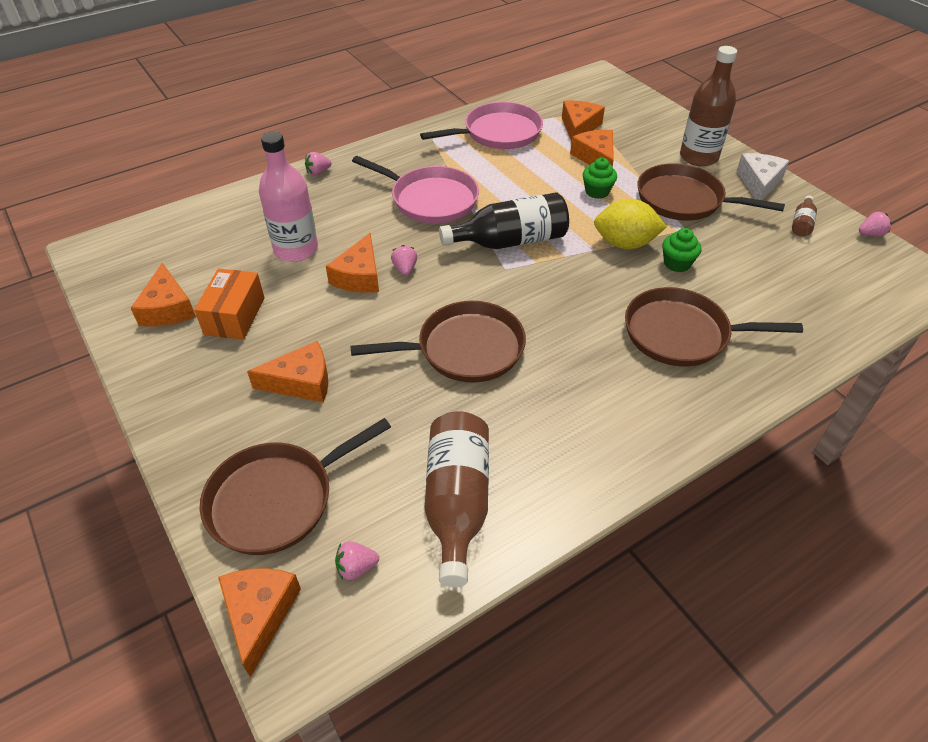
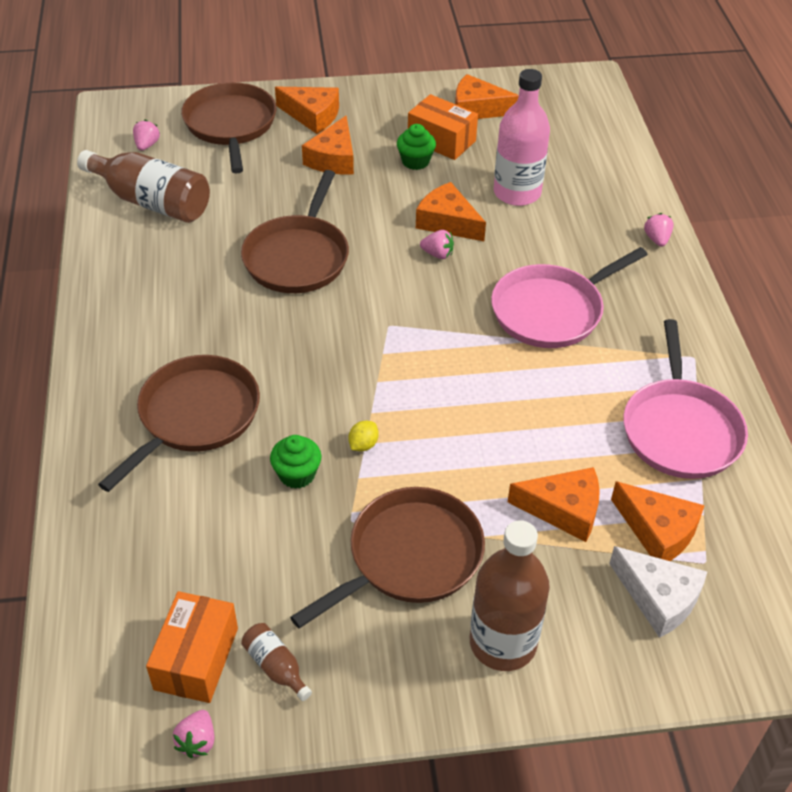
camera: 115 degrees right, 0 degrees up
(260, 614) = (153, 103): orange cheese -> orange cheese (312, 116)
(510, 241) = (432, 347): black bottle -> none
(597, 191) = (482, 471): green cupcake -> green cupcake (415, 161)
(625, 244) = (363, 445): yellow lemon -> yellow lemon, size x0.44
(759, 183) = (395, 681): white cheese -> white cheese (658, 598)
(834, 254) = (196, 658): none -> orange box

